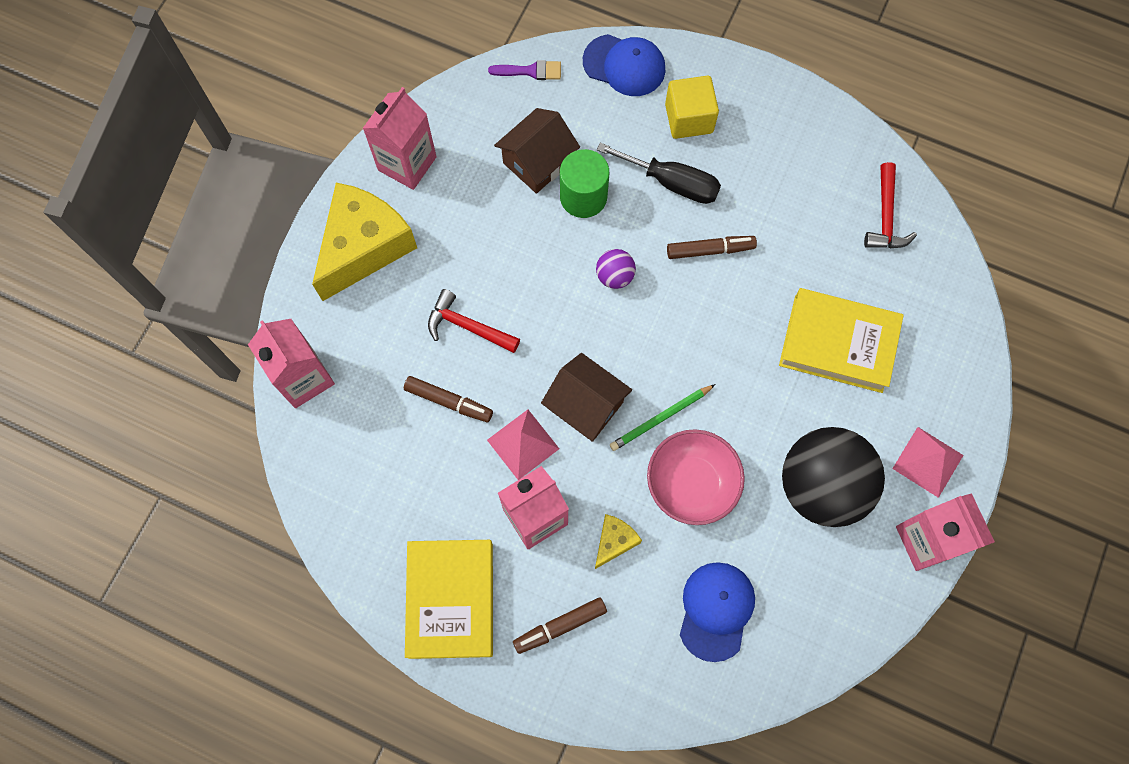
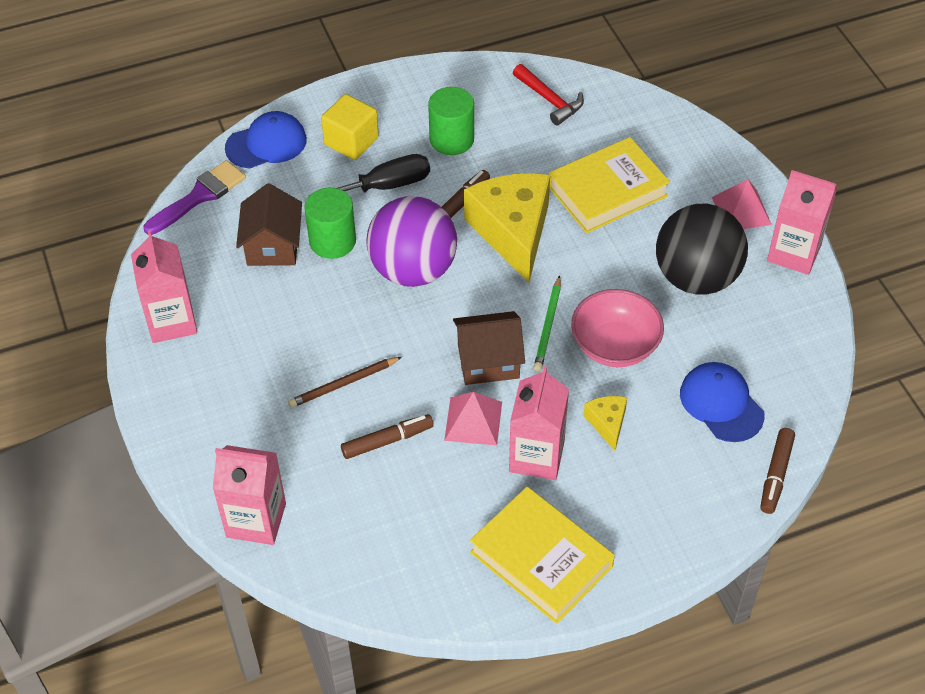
camera: 45 degrees left, 20 degrees down
(364, 247) = (201, 399): yellow cheese -> yellow cheese (512, 232)
(467, 326) = (344, 384): red hammer -> brown pencil
(530, 71) = (199, 196): purple brush -> purple brush, size x1.60
(560, 626) = (635, 505): brown marker -> brown marker (776, 474)
(614, 276) = (413, 270): purple ball -> purple ball, size x2.31
(767, 185) = (451, 139): none -> green cylinder

